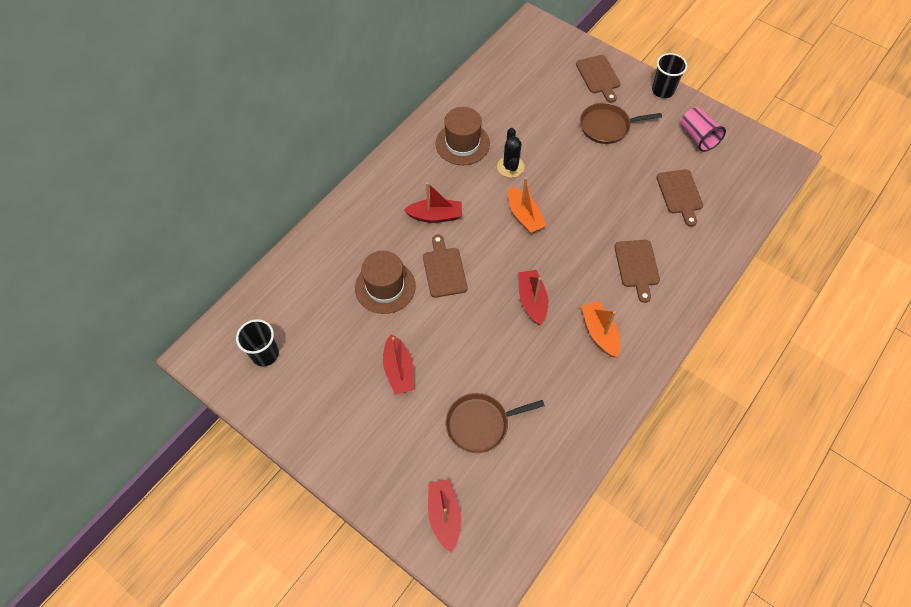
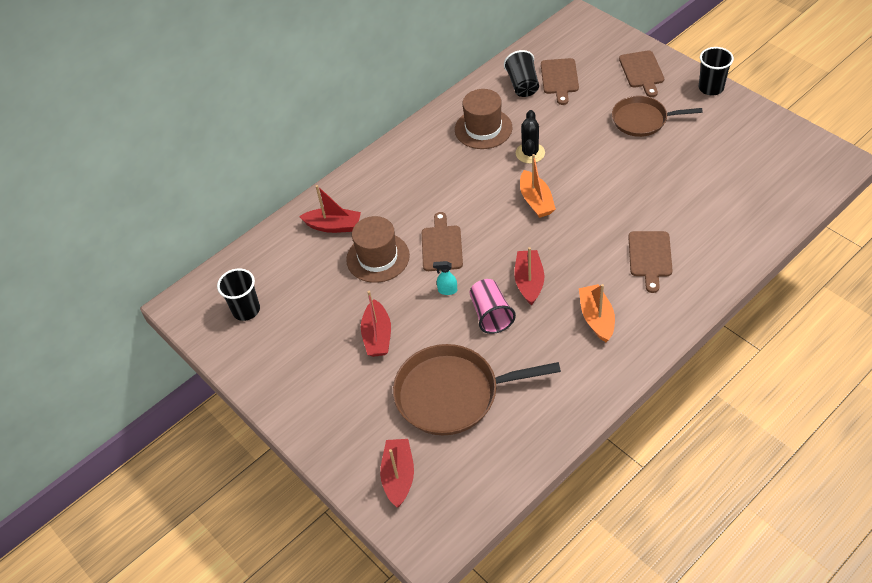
camera: 15 degrees right, 10 degrees down
(435, 216) = (442, 195): red boat -> red boat (333, 226)
(457, 316) = (447, 290): none -> turquoise spray bottle
(480, 424) = (452, 394): brown pan -> brown pan, size x1.56
(492, 96) = (523, 85): none -> black cup
(680, 194) = (711, 190): brown cutting board -> brown cutting board (559, 78)
(697, 137) = (742, 135): pink cup -> pink cup (491, 314)

